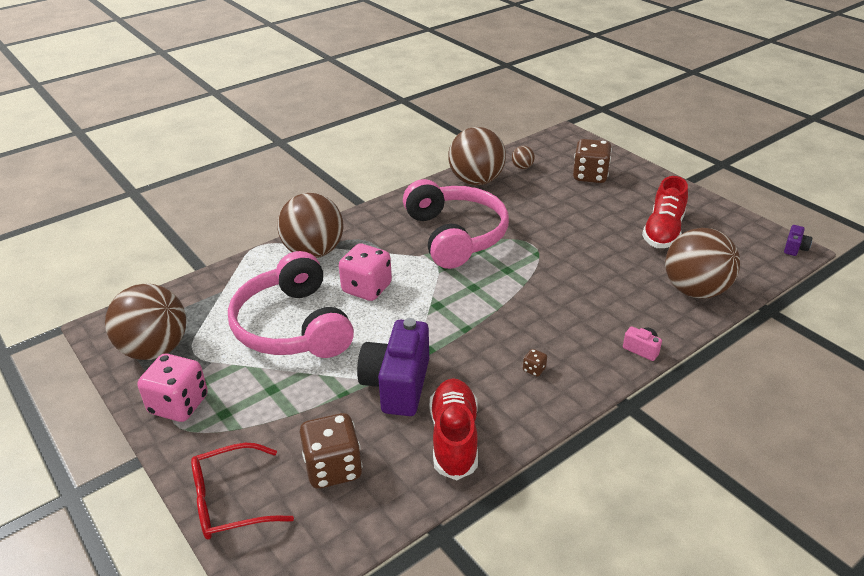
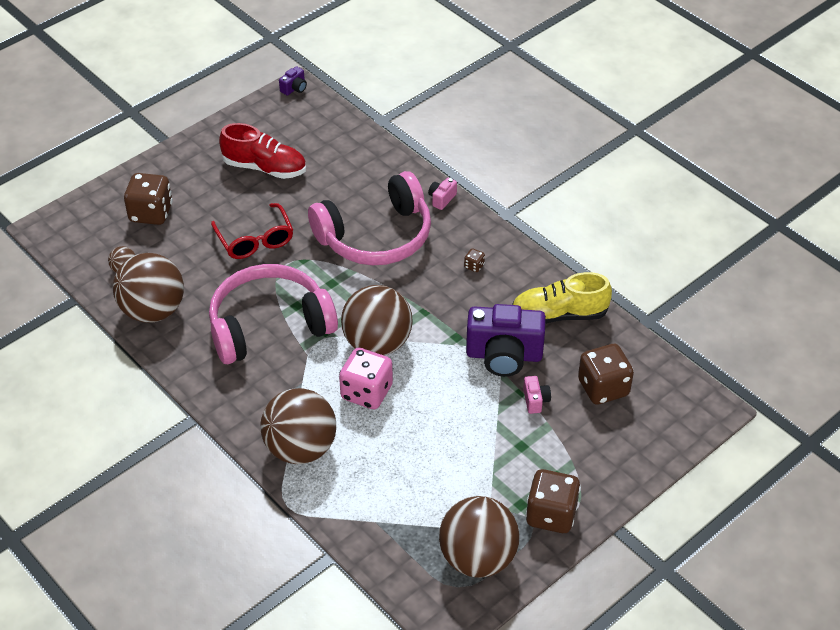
camera: 95 degrees left, 10 degrees up
(179, 405) = (551, 514): pink dice -> brown dice
(230, 501) = (648, 449): red glasses -> red glasses (255, 240)
(293, 326) = (431, 445): pink headphones -> pink headphones (376, 236)
(329, 405) = (535, 400): none -> pink camera
(454, 438) = (559, 315): red shoe -> yellow shoe
(695, 290) = (359, 158): brown ball -> brown ball (377, 343)
(794, 248) = (294, 88): purple camera -> purple camera turned 105 degrees clockwise

